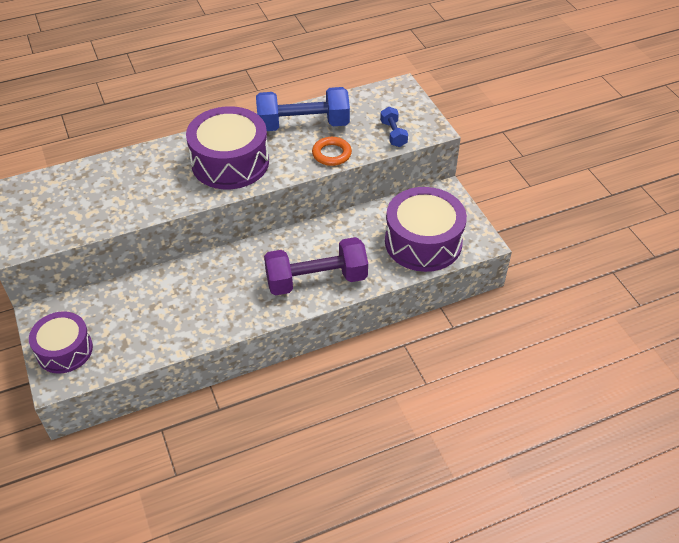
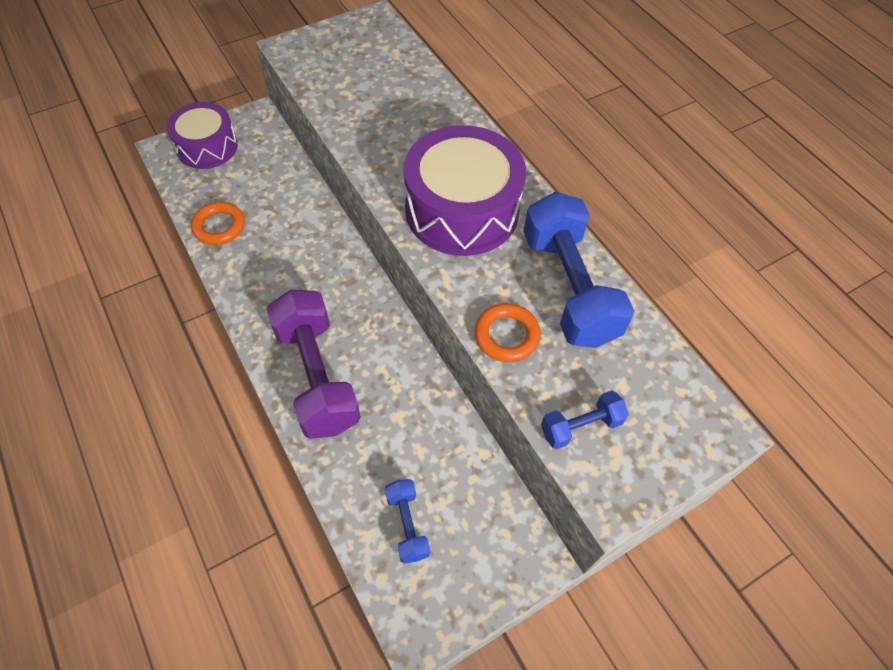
camera: 80 degrees right, 10 degrees up
(163, 338) = (219, 226): none -> orange ring
(423, 242) = (407, 525): purple drum -> blue dumbbell

